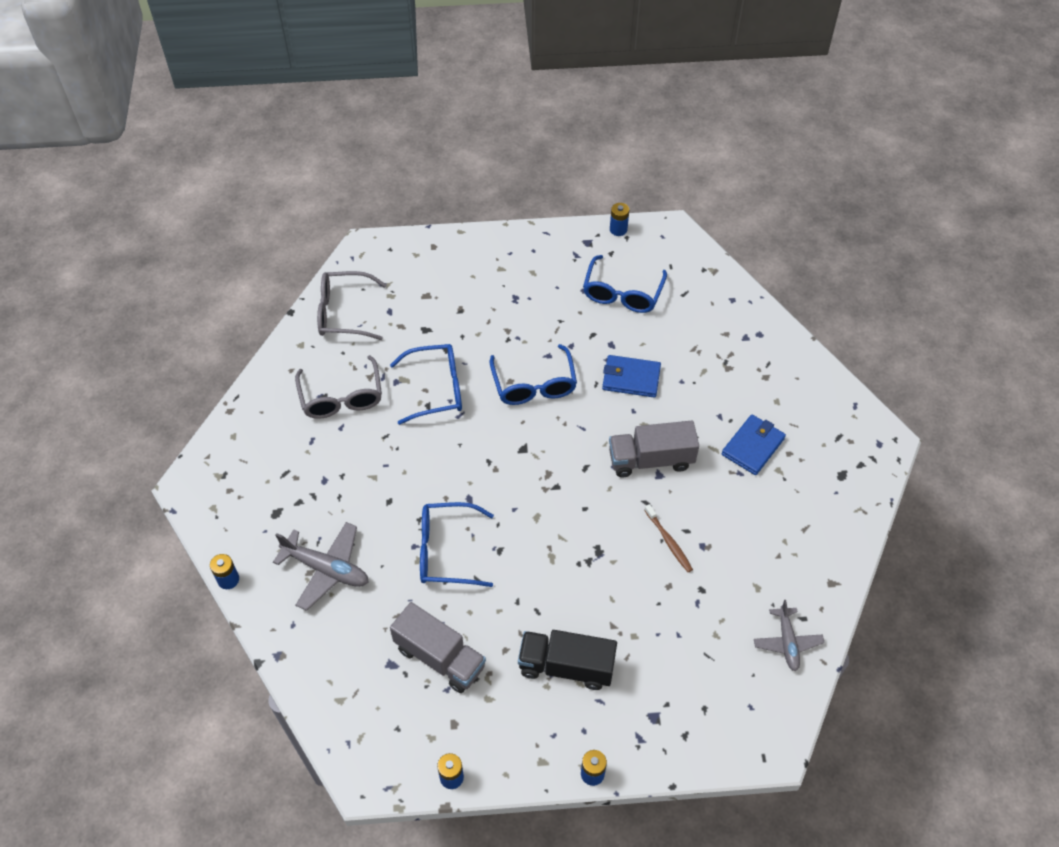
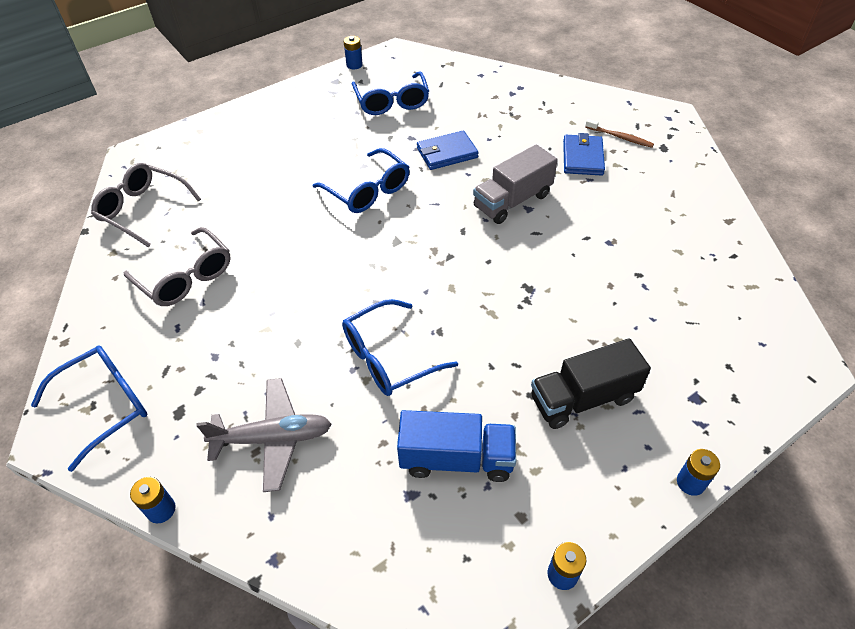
camera: 30 degrees left, 5 degrees down
(344, 313) = (143, 210): grey glasses -> grey glasses turned 60 degrees clockwise
(436, 389) = (278, 231): blue glasses -> blue glasses (105, 406)
(440, 657) = (456, 458): grey truck -> blue truck
(669, 542) = (580, 252): brown toothbrush -> brown toothbrush (620, 137)
(787, 642) = (740, 279): grey plane -> none

